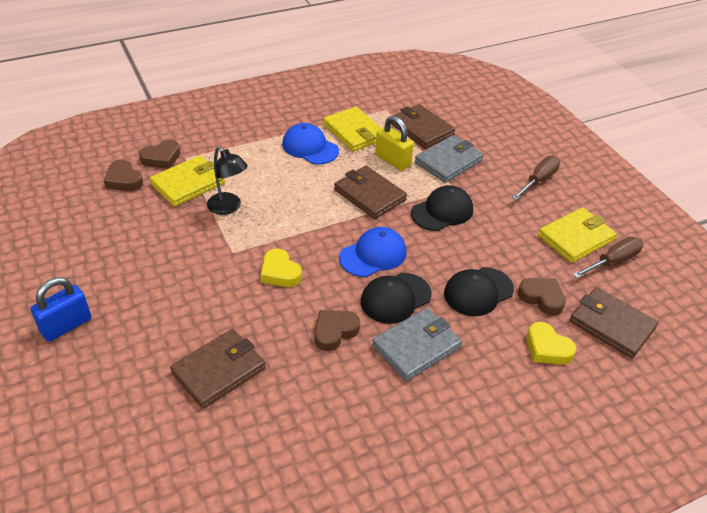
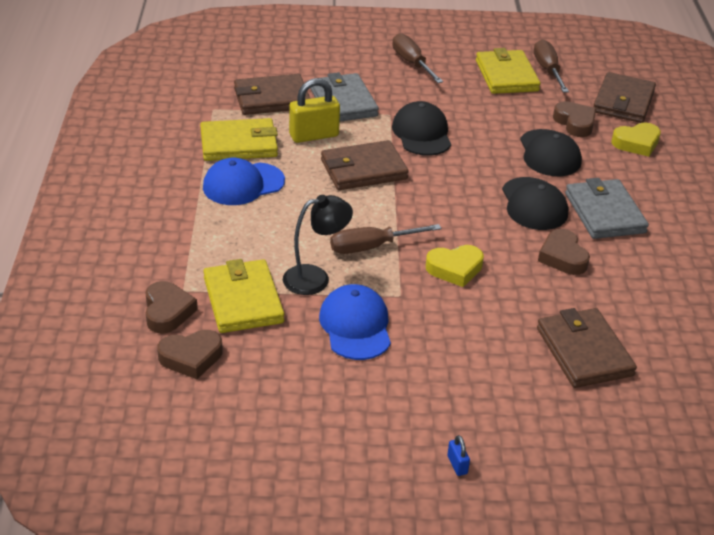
camera: 65 degrees left, 5 degrees down
(66, 326) = (457, 465): blue padlock -> blue padlock, size x0.44
(279, 224) = (372, 247): none -> brown screwdriver
(373, 255) = (463, 198): blue cap -> blue cap (355, 326)
(542, 298) = (575, 123): brown heart -> brown heart turned 90 degrees clockwise
(611, 325) = (623, 102): brown wallet -> brown wallet turned 45 degrees counterclockwise

